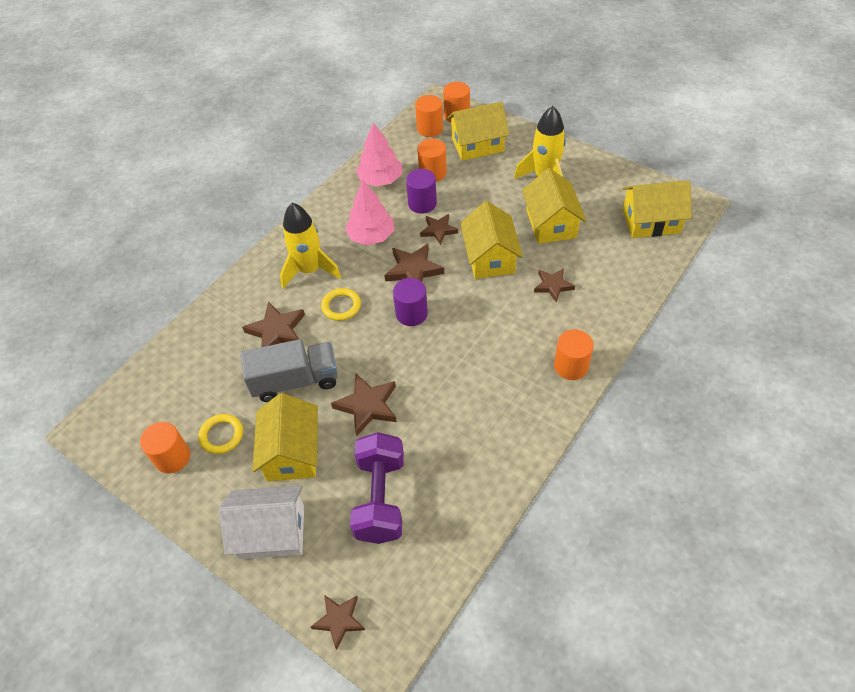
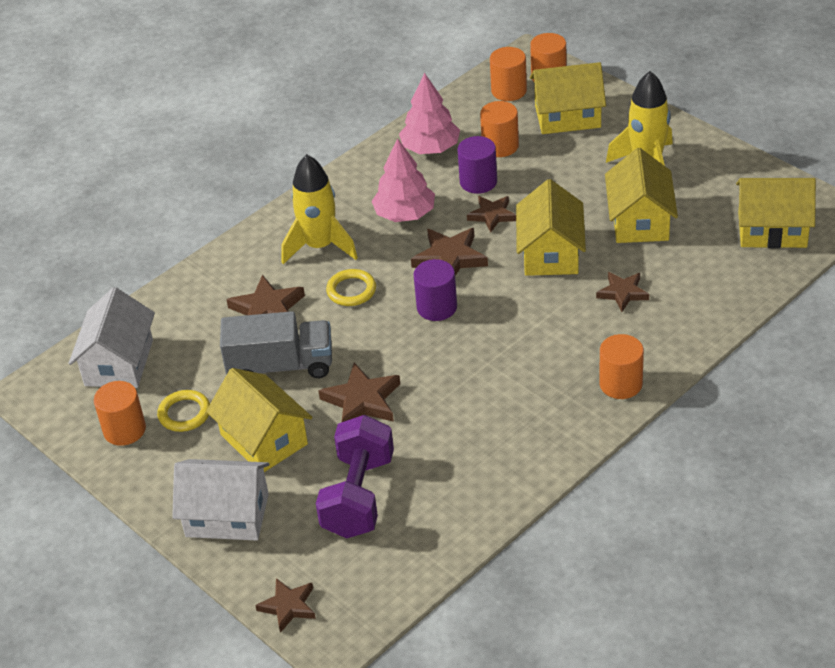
camera: 10 degrees right, 10 degrees down
(160, 393) = (119, 363): none -> white house
(292, 452) = (264, 439): yellow house -> yellow house turned 45 degrees counterclockwise

